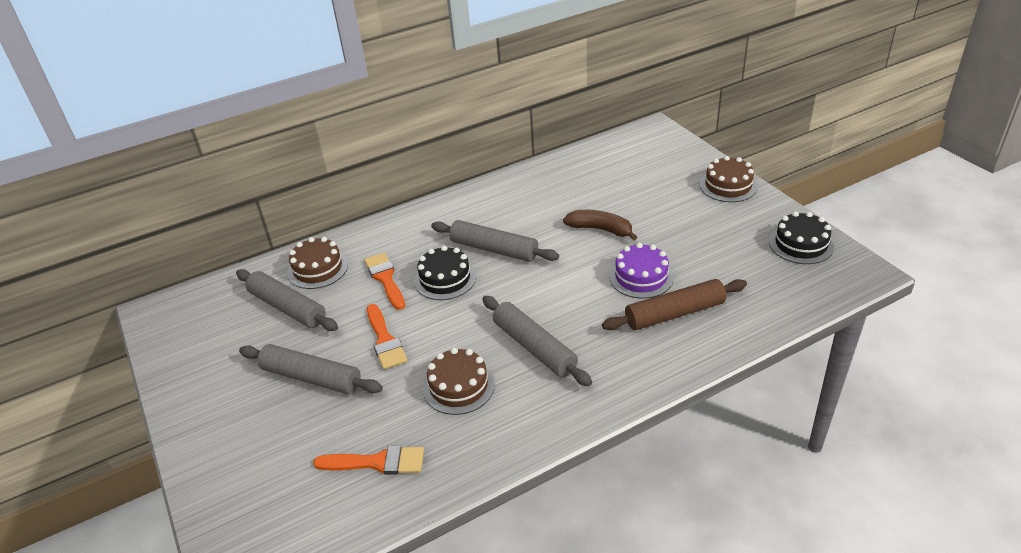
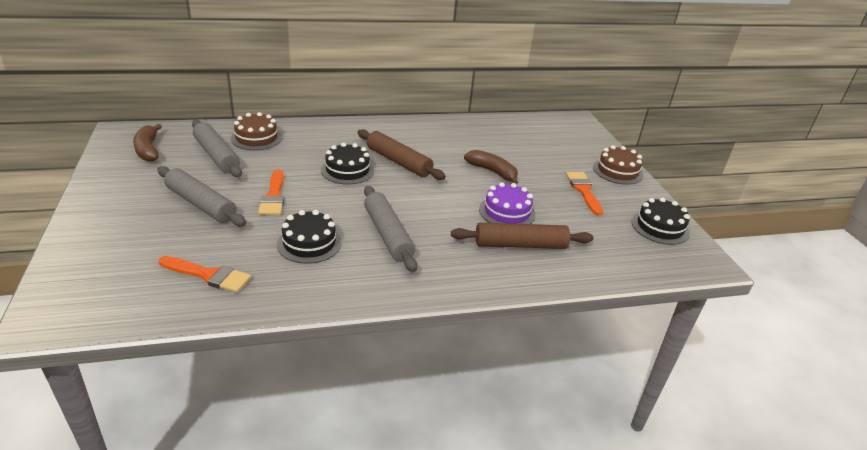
camera: 10 degrees right, 5 degrees down
(203, 325) = (148, 149): none -> brown banana
(385, 278) = (302, 157): orange brush -> orange brush (584, 190)
(458, 386) = (309, 243): brown cake -> black cake
(494, 249) = (398, 162): grey rolling pin -> brown rolling pin

